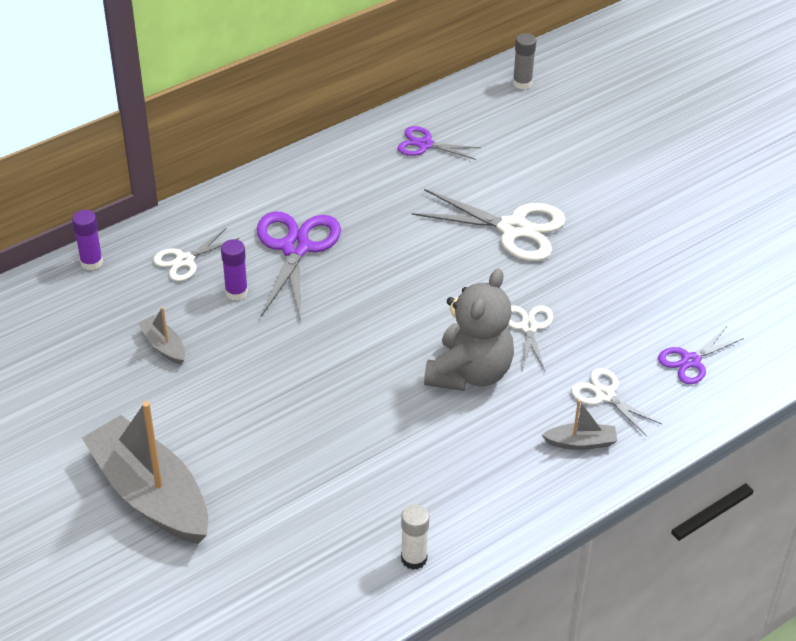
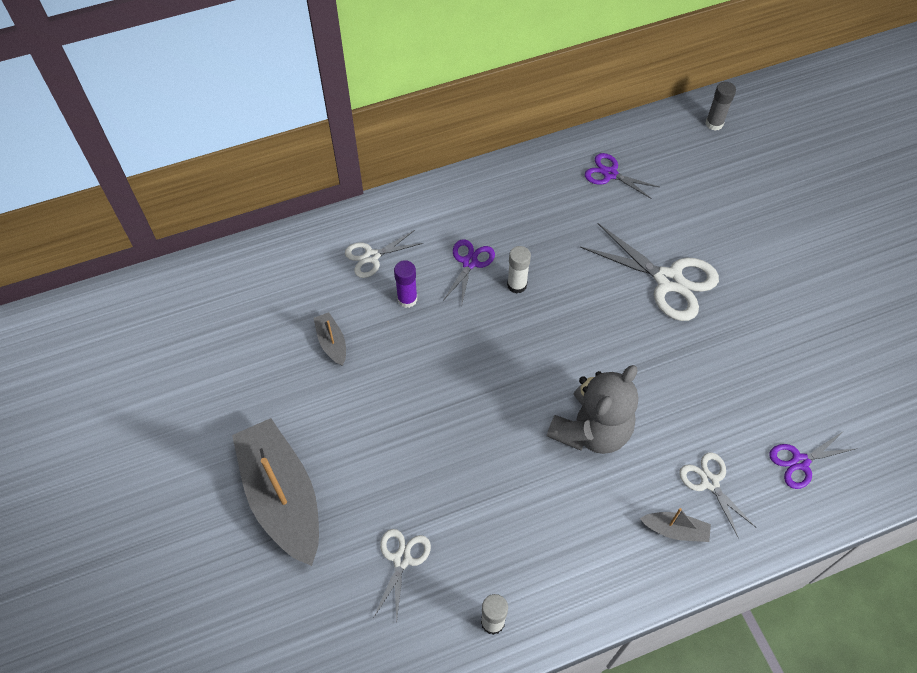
camera: 15 degrees right, 15 degrees up
(91, 262) = (293, 243): purple glue stick -> none
(296, 248) = (470, 262): purple scissors -> purple scissors, size x0.57
(353, 259) = (517, 285): none -> white glue stick
(529, 327) = (657, 391): white scissors -> white scissors (402, 559)

